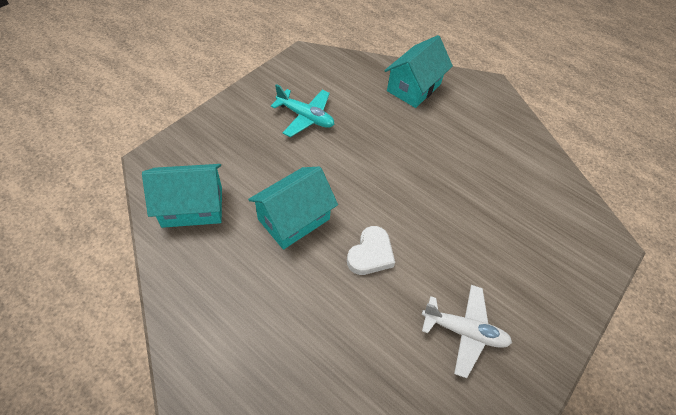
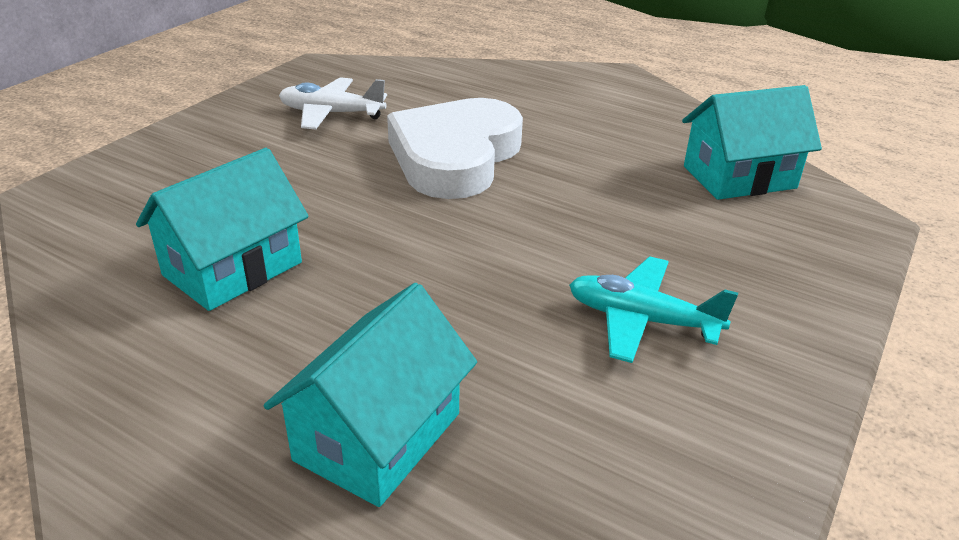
camera: 175 degrees right, 20 degrees down
(294, 219) = (581, 178): turquoise house -> turquoise house (233, 269)
(370, 254) = (455, 157): white heart -> white heart, size x2.00

